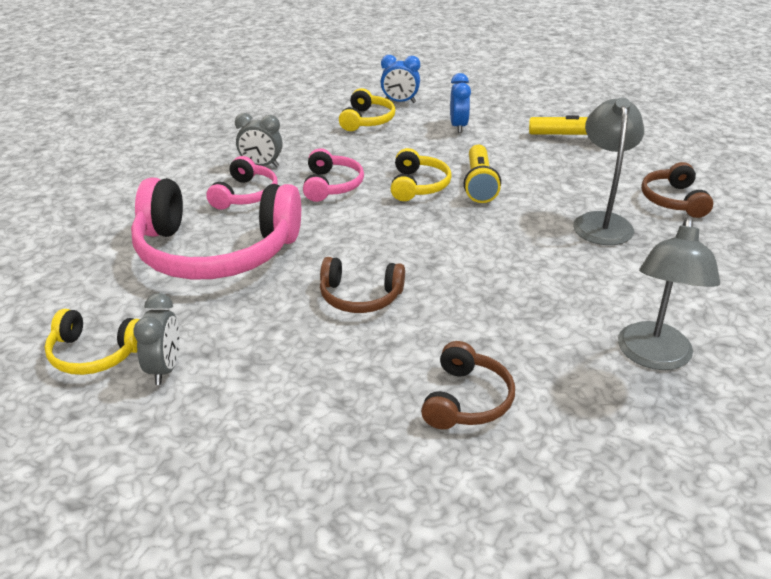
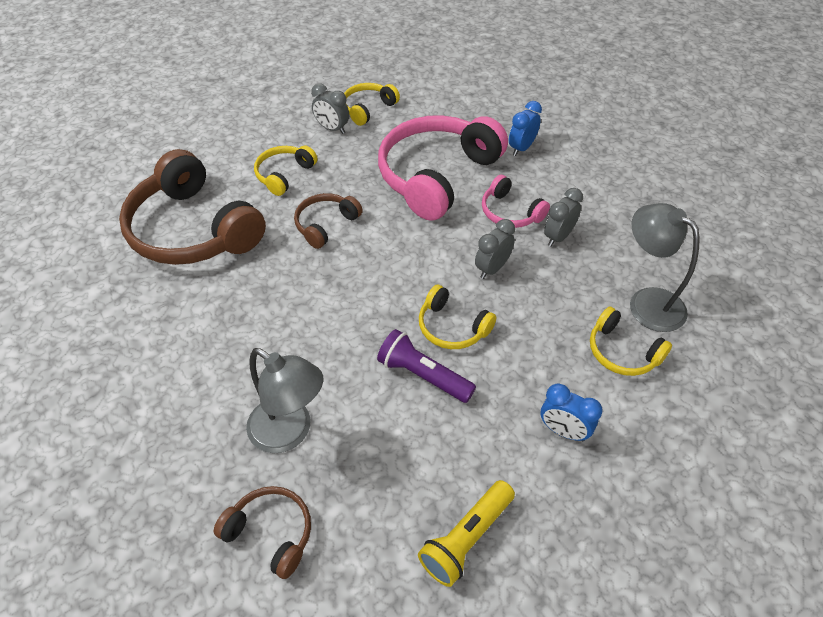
camera: 120 degrees right, 15 degrees up
(298, 369) = (284, 175): none -> yellow headphones
(331, 185) = (492, 268): pink headphones -> grey clock
(400, 102) = (663, 407): blue clock -> blue clock (521, 148)
(467, 400) = (193, 230): brown headphones -> brown headphones, size x2.07
(479, 184) = (423, 375): yellow flashlight -> purple flashlight
(653, 357) = (128, 341): grey lamp -> grey lamp (647, 302)

